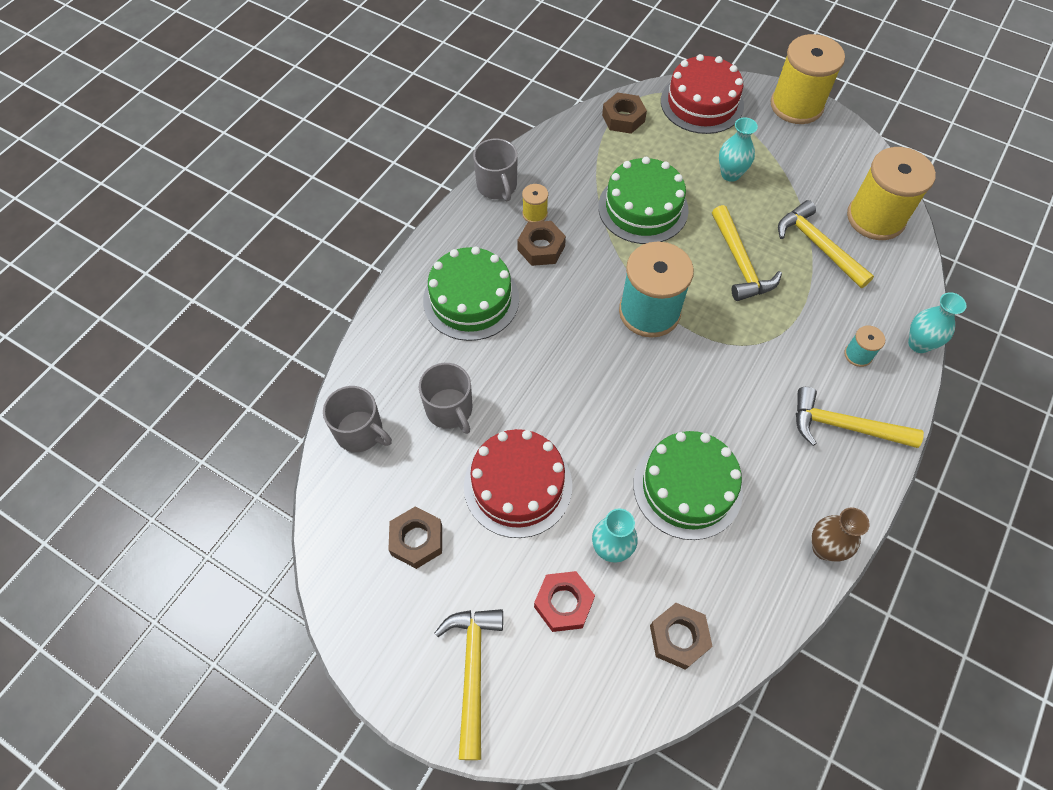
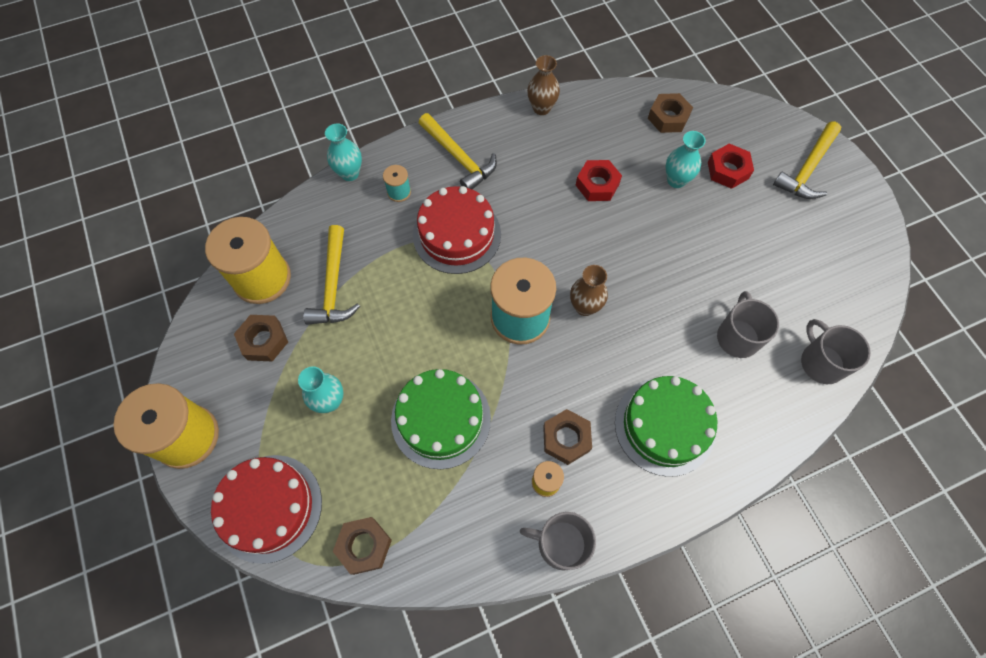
camera: 145 degrees left, 5 degrees up
(417, 540) = (809, 259): brown nut -> brown nut (264, 341)
(497, 186) = (560, 544): grey mug -> grey mug turned 90 degrees counterclockwise
(518, 485) = (715, 252): red cake -> red cake (457, 234)
(603, 354) = (585, 307): none -> brown vase
(687, 487) = (597, 184): green cake -> red nut
(740, 262) = (409, 312): yellow hammer -> none

